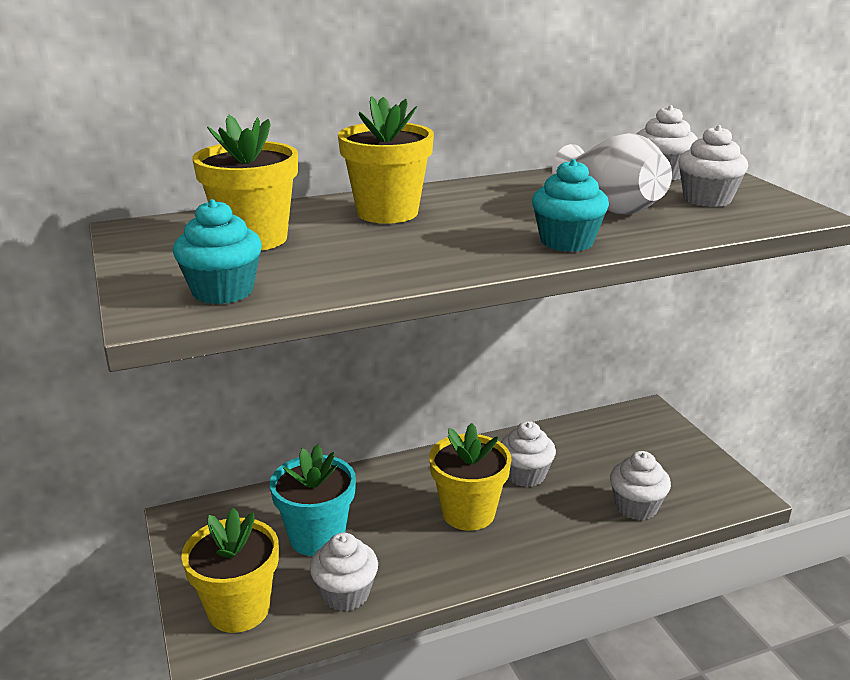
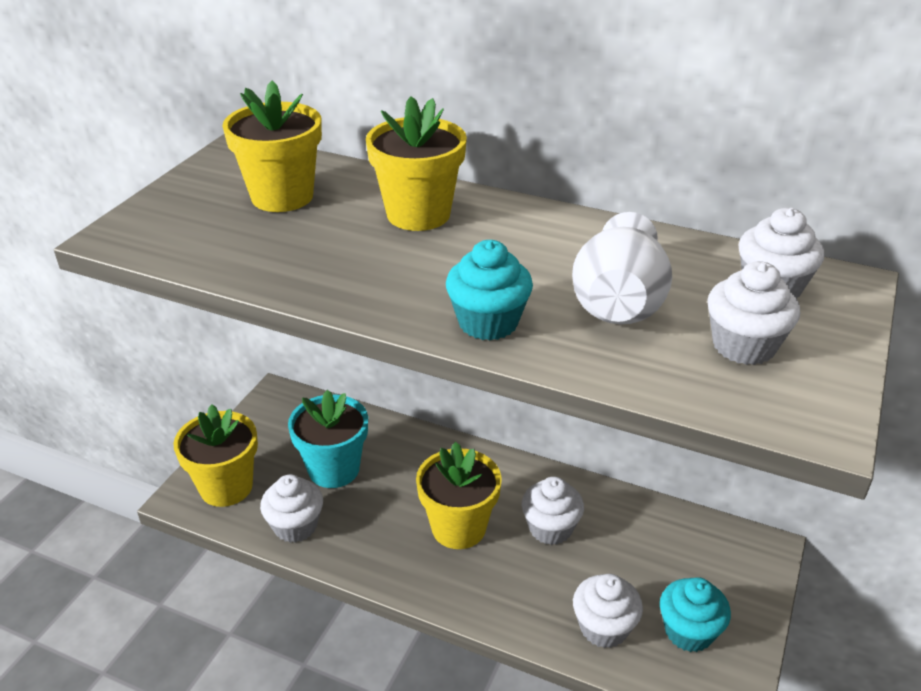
camera: 45 degrees right, 10 degrees up
(223, 291) = (177, 238): turquoise cupcake -> turquoise cupcake (689, 631)

